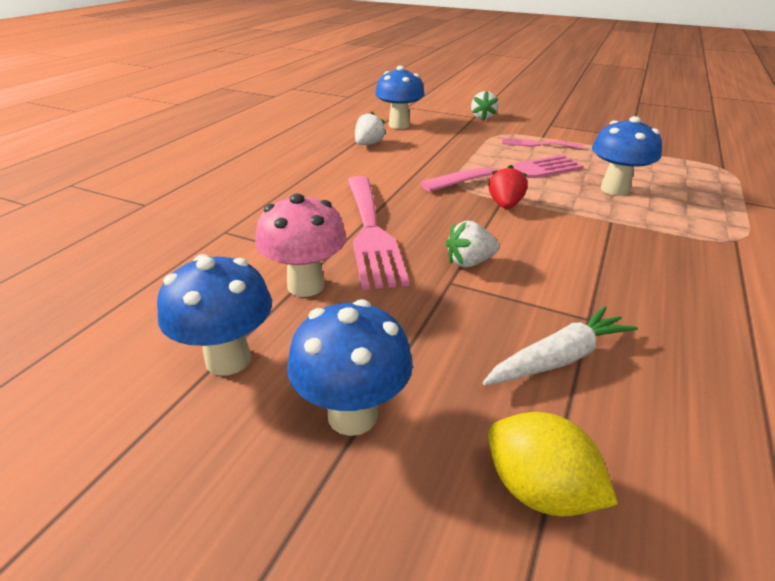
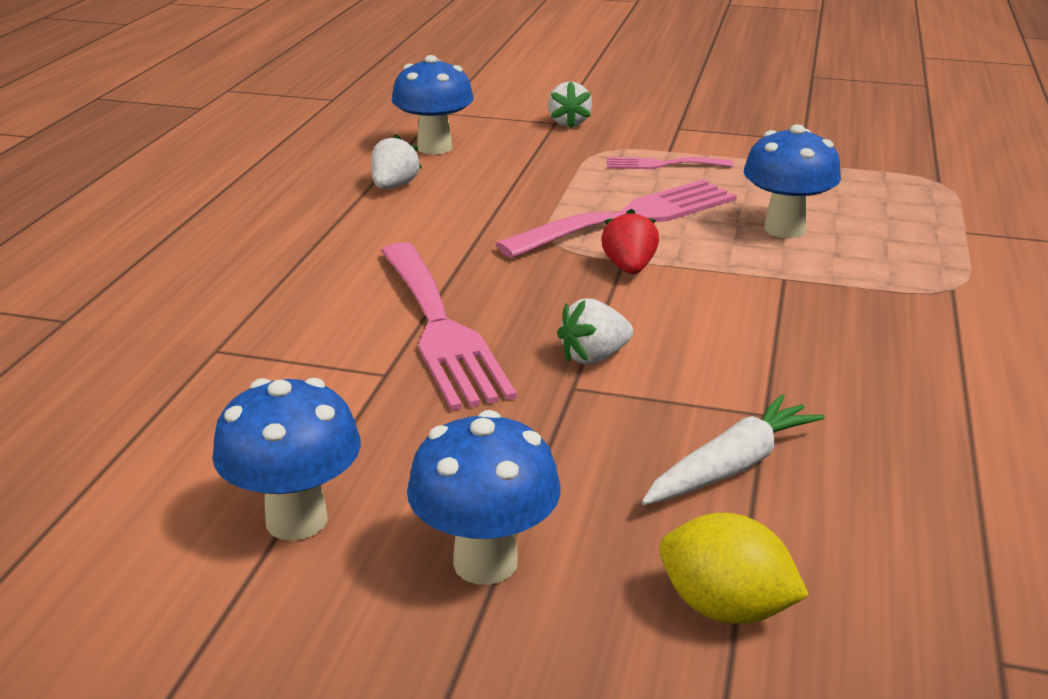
camera: 10 degrees left, 5 degrees down
(306, 285) = (369, 414): pink mushroom -> none

